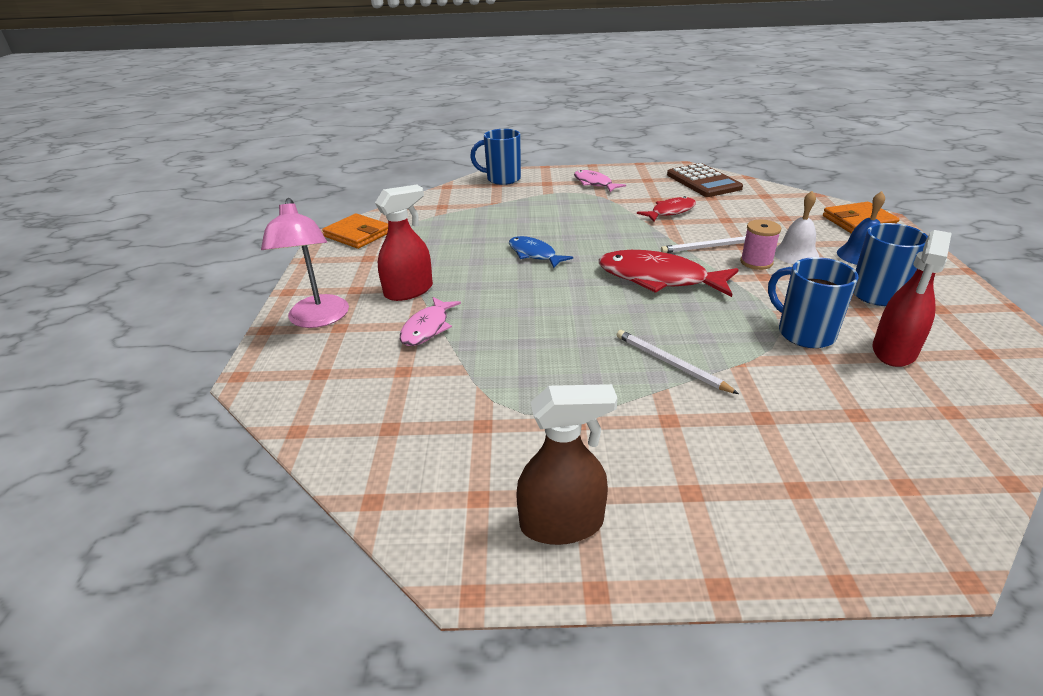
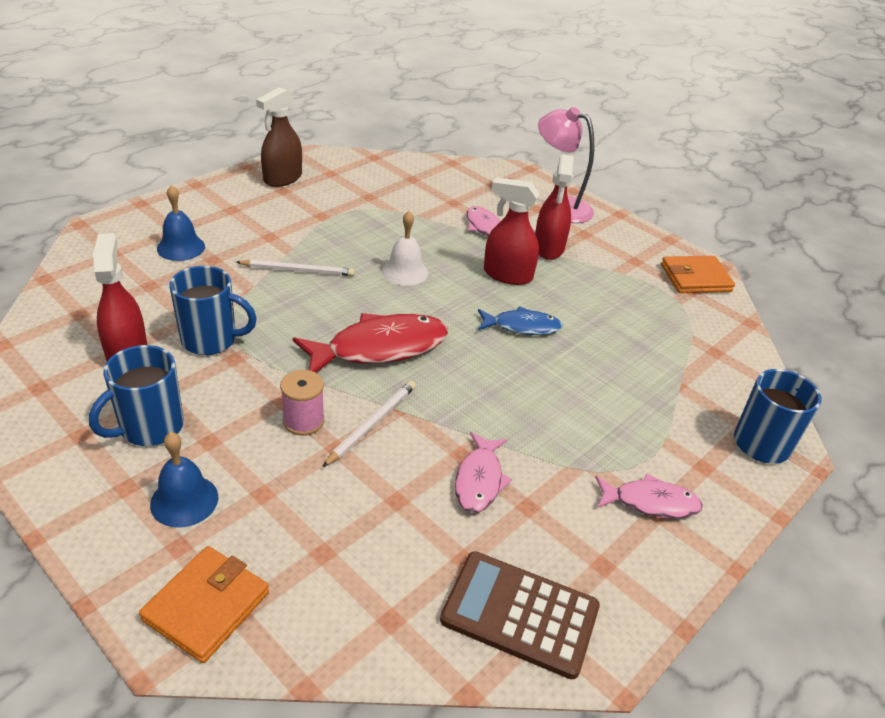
camera: 130 degrees right, 5 degrees up
(483, 286) = (507, 275): none -> red spray bottle
(670, 212) = (479, 480): red fish -> pink fish
(795, 254) = (266, 460): white bell -> white bell (405, 271)
(799, 452) = (181, 247): none -> blue bell

